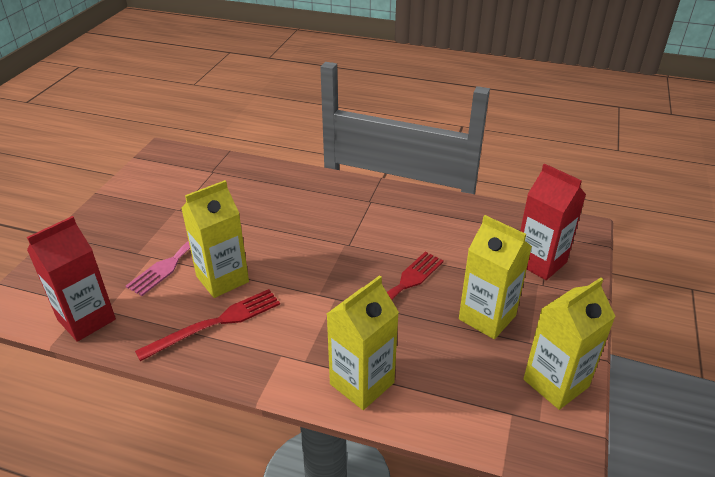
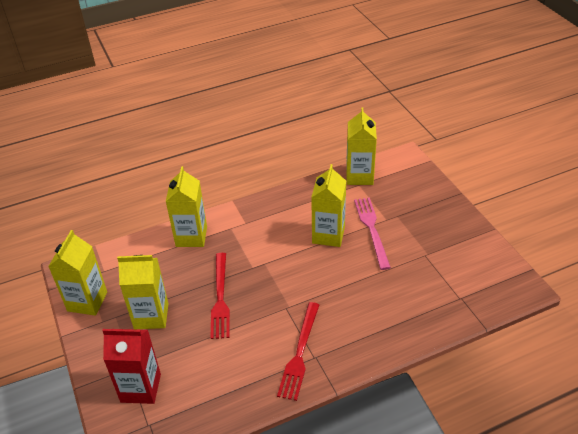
camera: 140 degrees right, 5 degrees up
(86, 319) = (359, 176): red carton -> yellow carton
(215, 323) = (297, 214): red fork -> red fork (299, 353)

